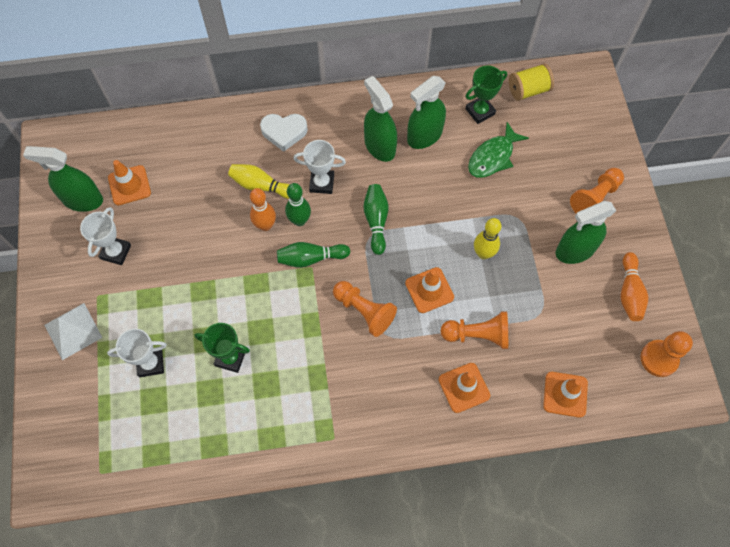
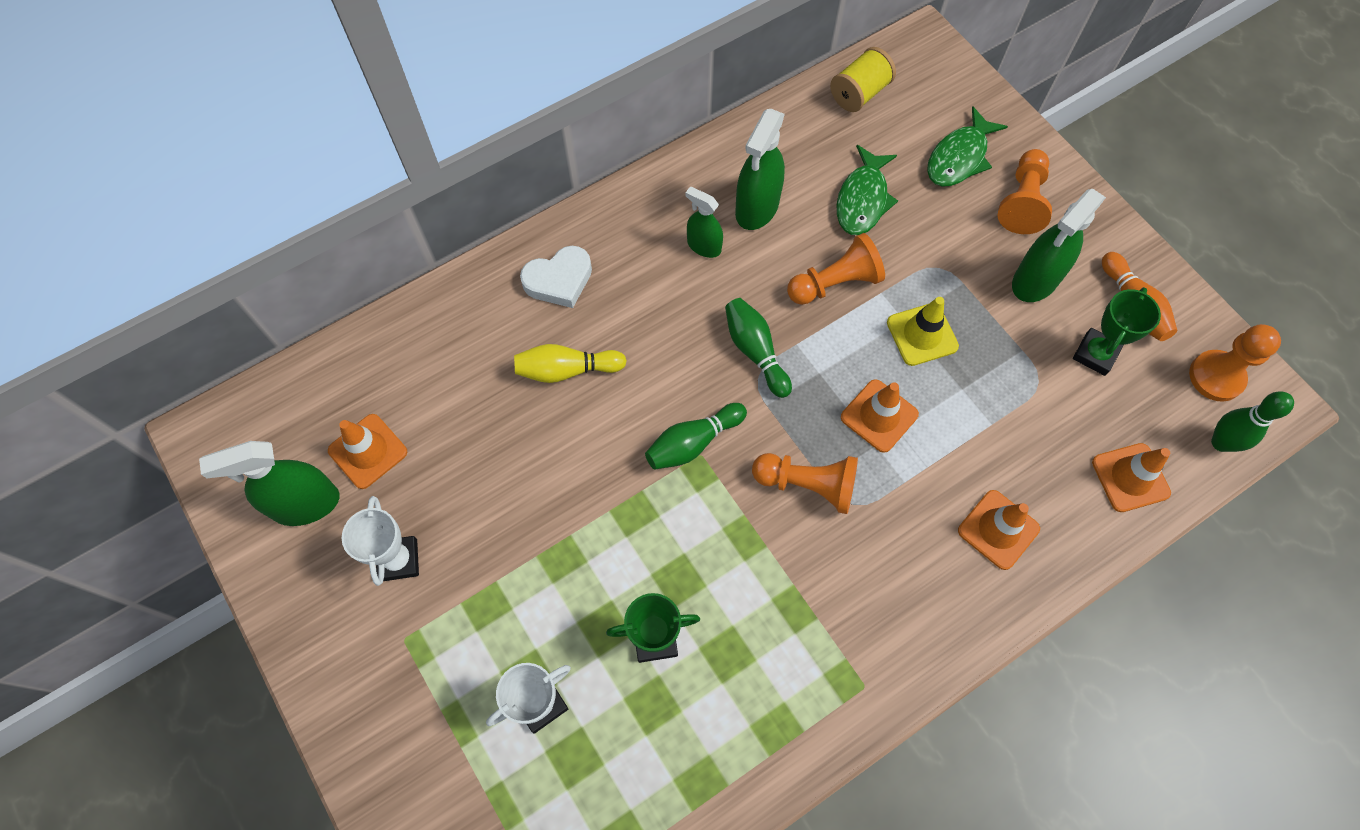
camera: 25 degrees left, 0 degrees up
(73, 331) = (394, 710): white pyramid -> none
(265, 225) = (603, 424): orange bowling pin -> none
(299, 220) = (648, 396): green bowling pin -> green bowling pin (1221, 442)
(322, 183) = (651, 330): white trophy -> none
(379, 146) = (704, 246): green spray bottle -> green spray bottle, size x0.61
(477, 335) = (975, 449): orange pawn -> orange pawn (835, 283)
(480, 111) = (812, 146): green trophy -> green trophy (1095, 354)
(483, 253) = (922, 334): yellow bowling pin -> yellow traffic cone
(570, 155) = (959, 157): none -> green fish

